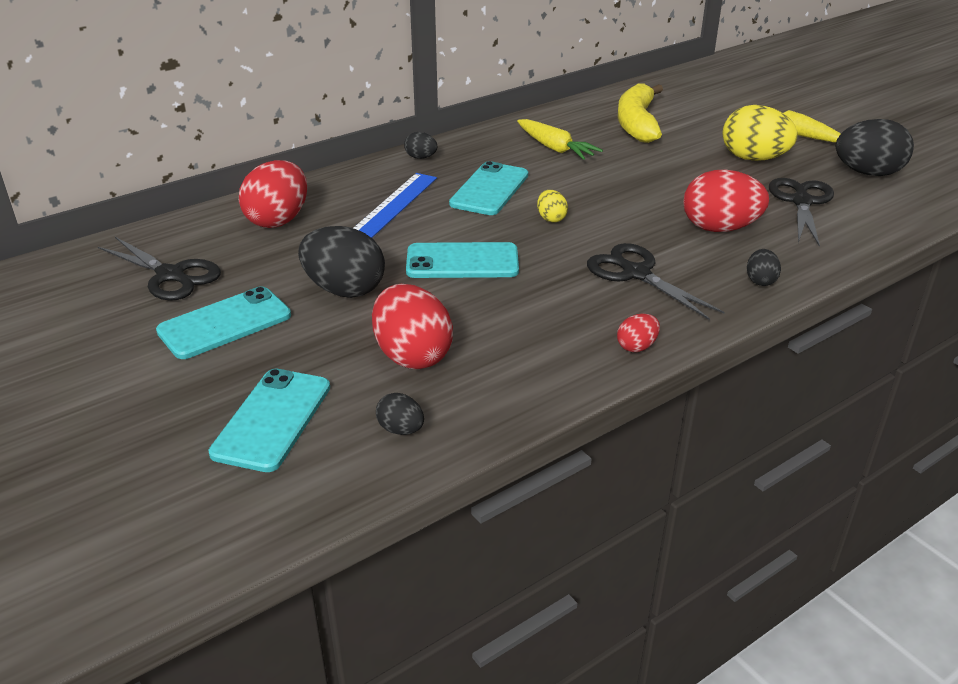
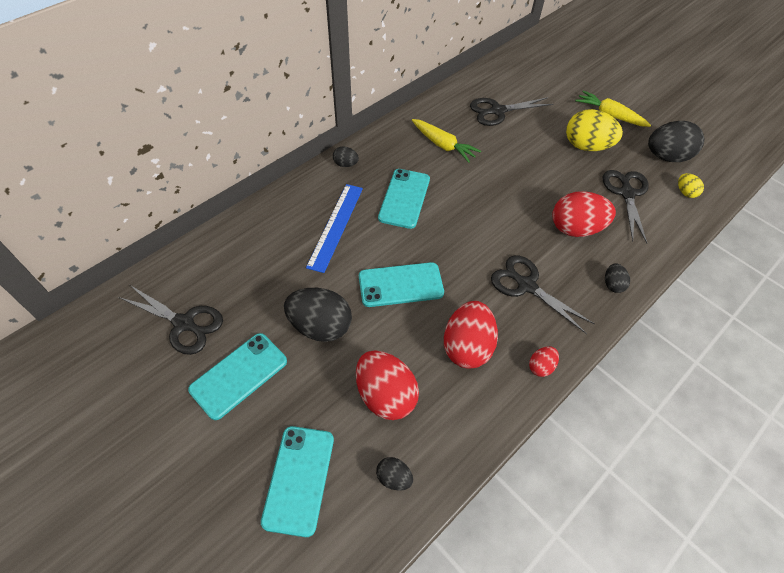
camera: 10 degrees left, 20 degrees up
(278, 220) = (252, 249): red egg -> red egg (467, 346)
(551, 218) = (455, 228): yellow egg -> yellow egg (685, 192)
(637, 123) = (497, 111): yellow banana -> black scissors

